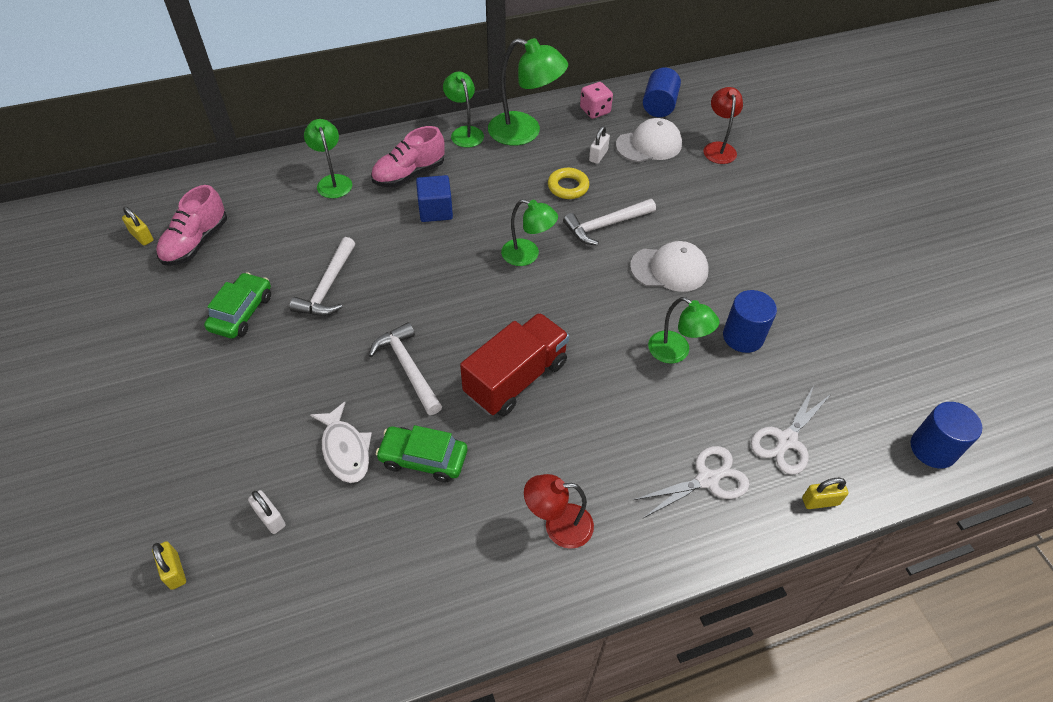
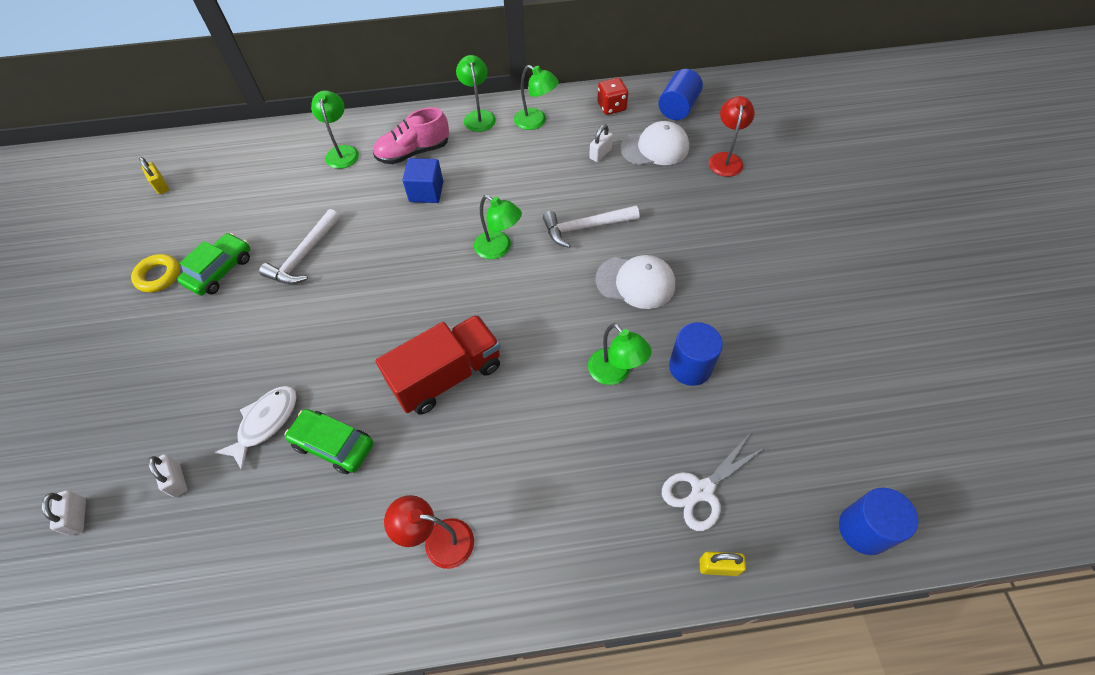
camera: 15 degrees right, 5 degrees up
(174, 571) = (78, 516): yellow padlock -> white padlock
(196, 242) = (204, 197): pink shoe -> none
(345, 449) = (265, 423): white fish -> white fish turned 135 degrees counterclockwise
(408, 368) = (349, 349): white hammer -> none
(525, 132) = (536, 122): green lamp -> green lamp, size x0.63
(568, 187) = (560, 183): yellow ring -> yellow ring (158, 276)
(595, 111) = (611, 107): pink dice -> red dice
(707, 479) = (605, 519): white scissors -> none

